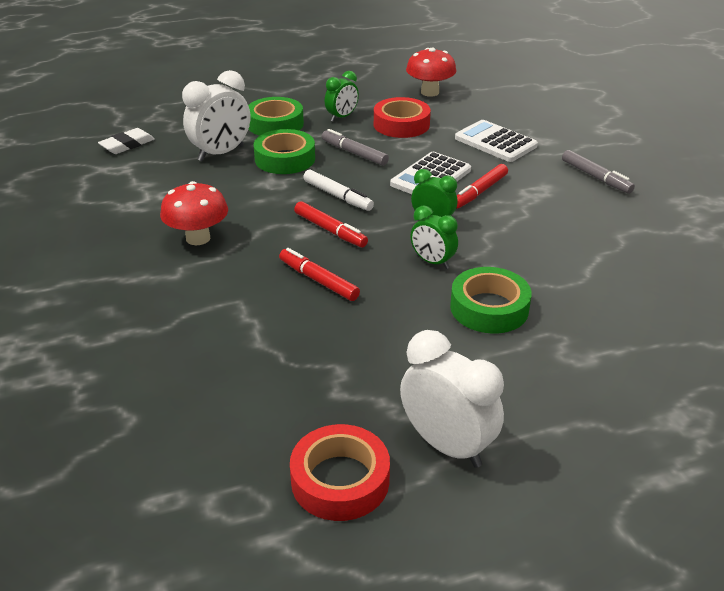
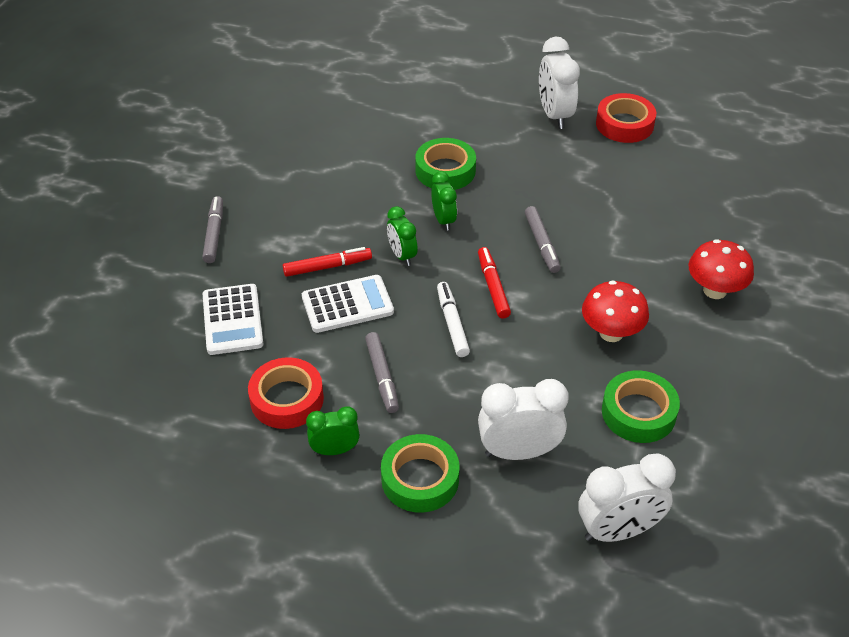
camera: 145 degrees left, 10 degrees up
(127, 145) = (618, 530): white eraser -> white clock
(285, 159) = (458, 405): green tape -> green tape (638, 412)
(318, 280) = (541, 244): red marker -> grey marker
(430, 92) = (186, 445): red mushroom -> red mushroom (715, 290)

